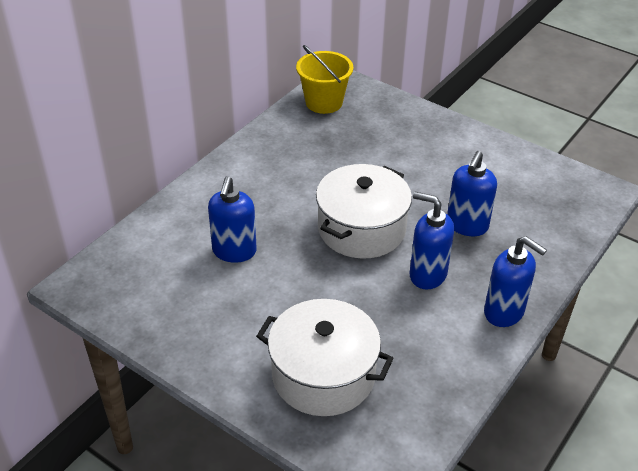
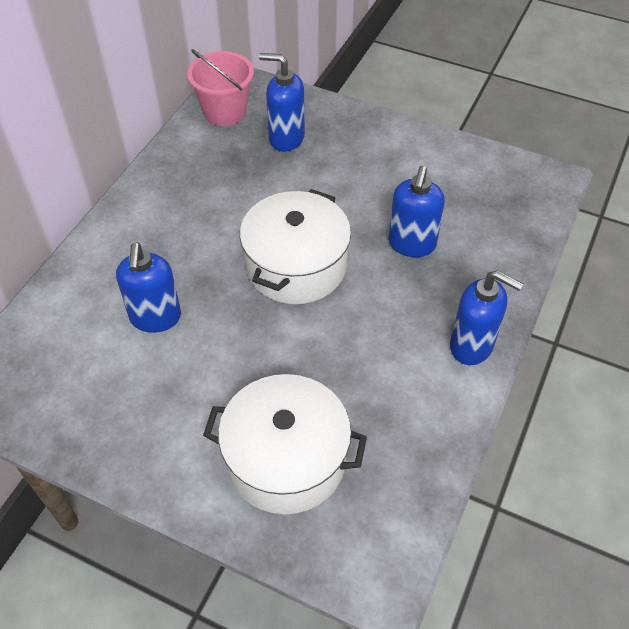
camera: 10 degrees left, 10 degrees up
(324, 102) = (225, 112): yellow bucket -> pink bucket
(427, 275) = (379, 313): blue soap dispenser -> blue soap dispenser (286, 138)

